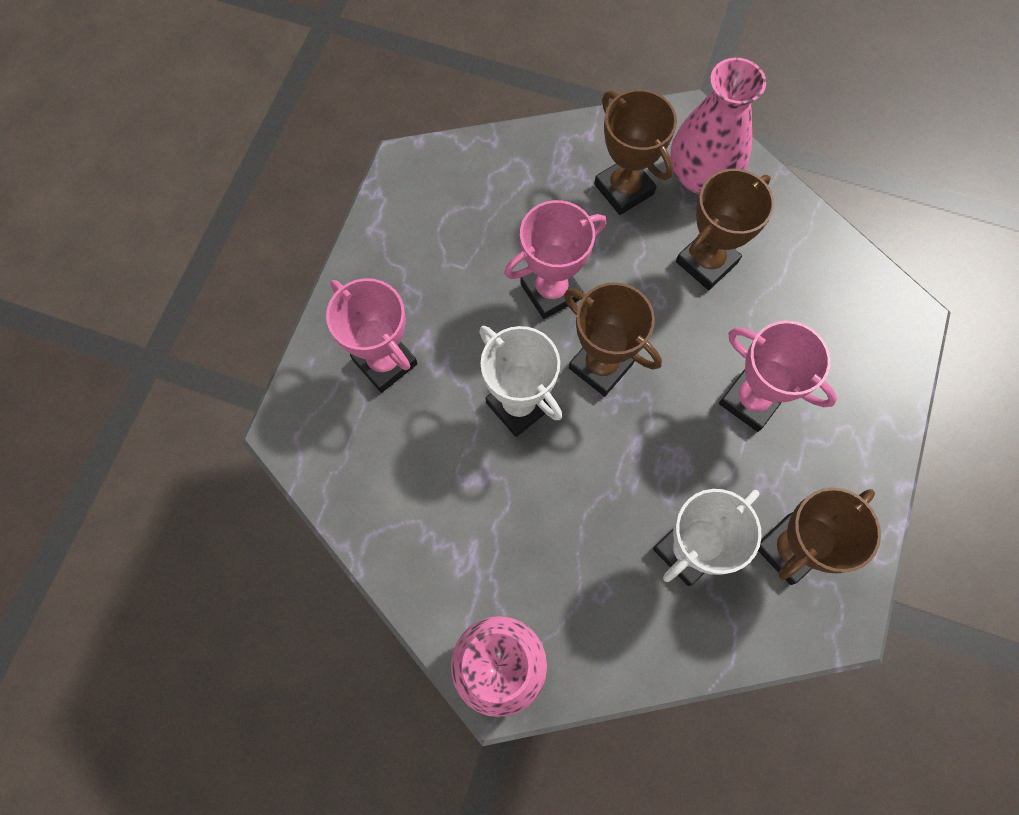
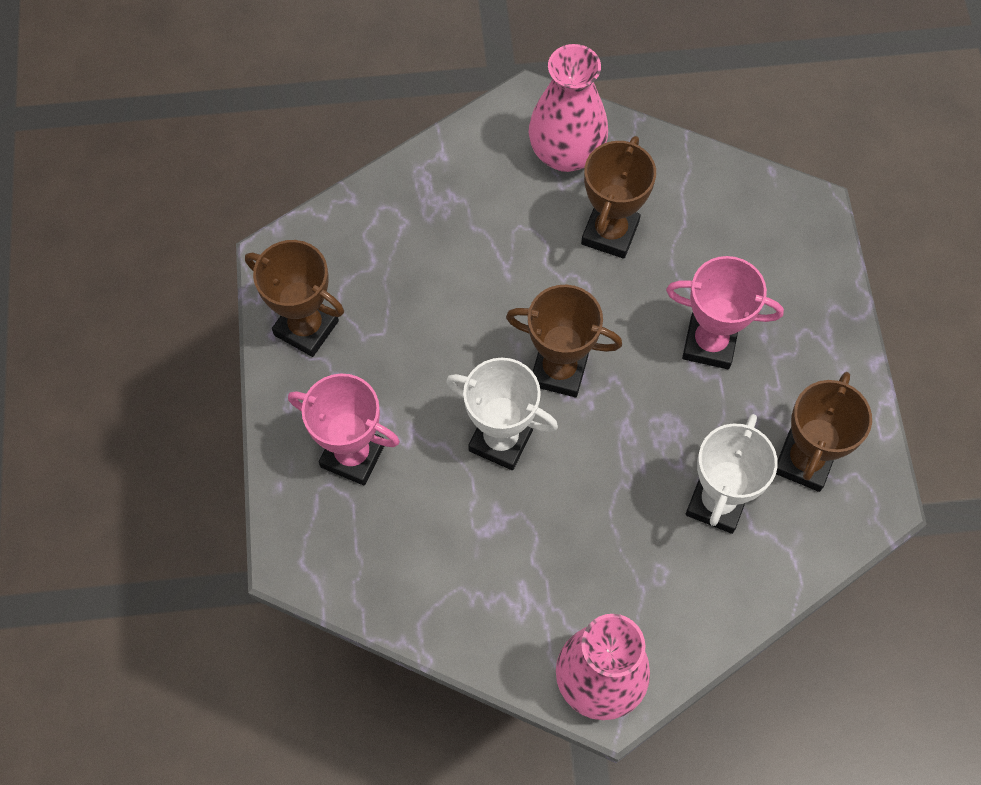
camera: 25 degrees left, 5 degrees down
(551, 291) = (478, 320): pink trophy -> none
(624, 189) = (500, 195): brown trophy -> brown trophy (306, 328)

